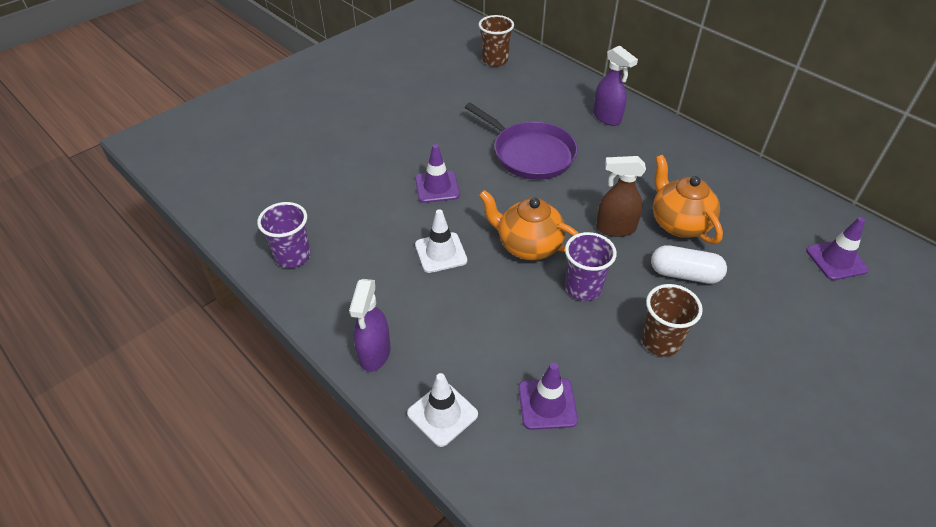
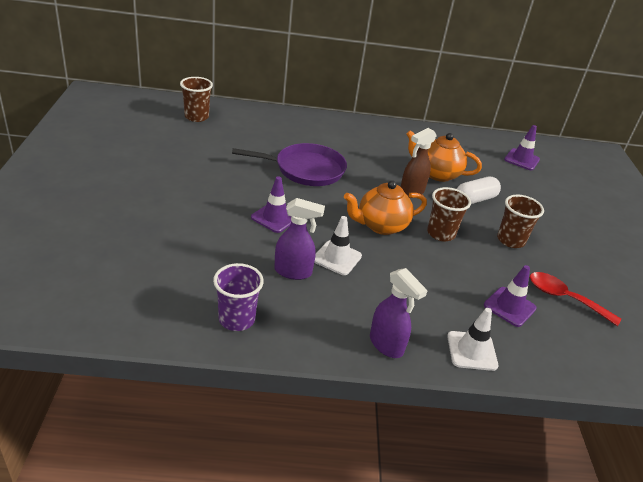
camera: 50 degrees left, 10 degrees down
(583, 288) = (441, 233): purple cup -> brown cup
(607, 118) = (321, 129): purple spray bottle -> purple spray bottle (293, 272)
(630, 440) = (564, 298): none -> red spoon

